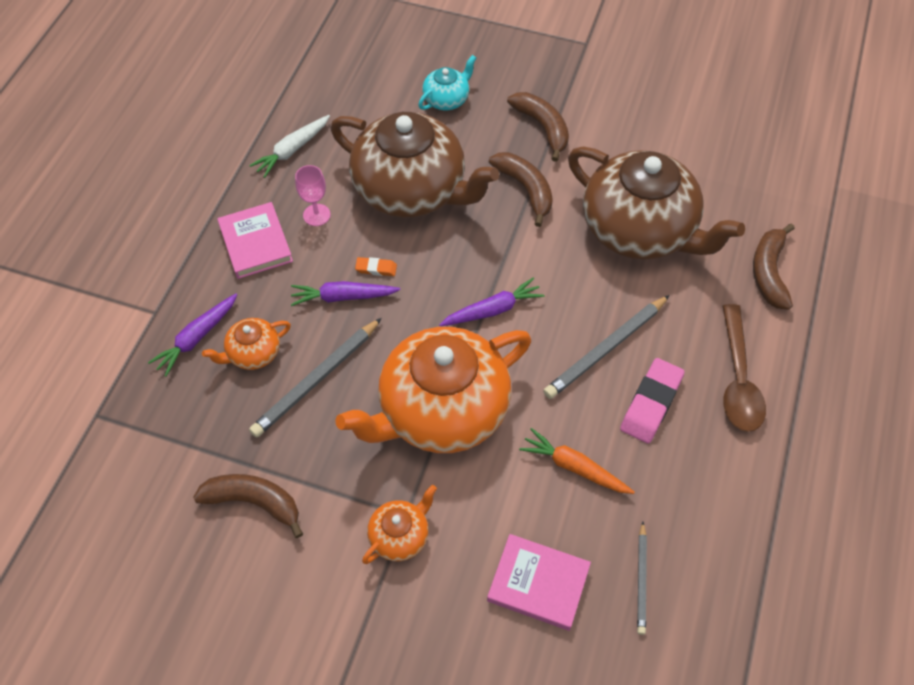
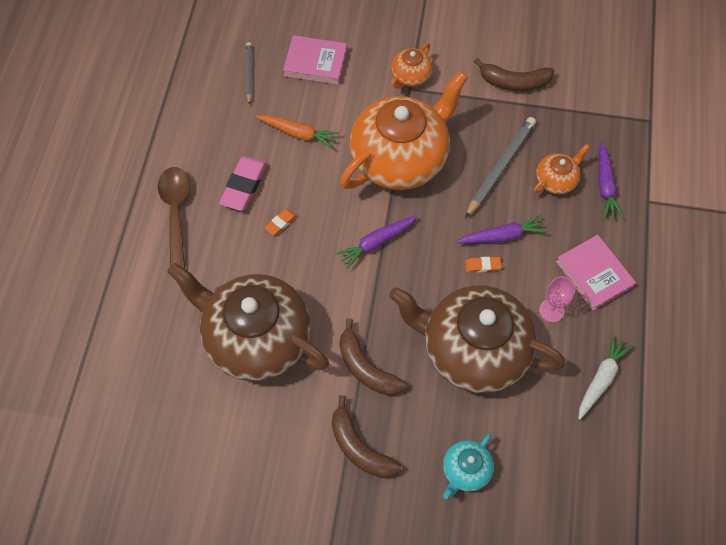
camera: 170 degrees right, 5 degrees up
(197, 338) = (605, 186): purple carrot -> purple carrot turned 150 degrees clockwise
(606, 349) = (281, 223): grey pencil -> orange eraser
(769, 272) = (141, 312): brown banana -> none

